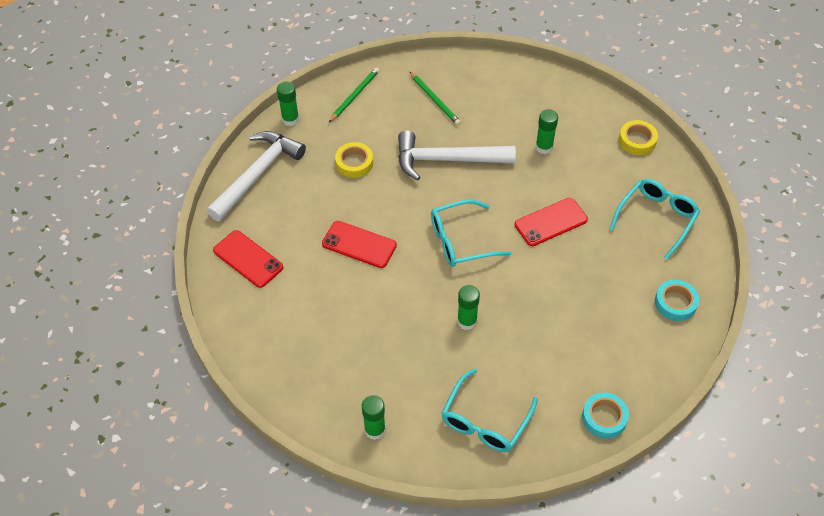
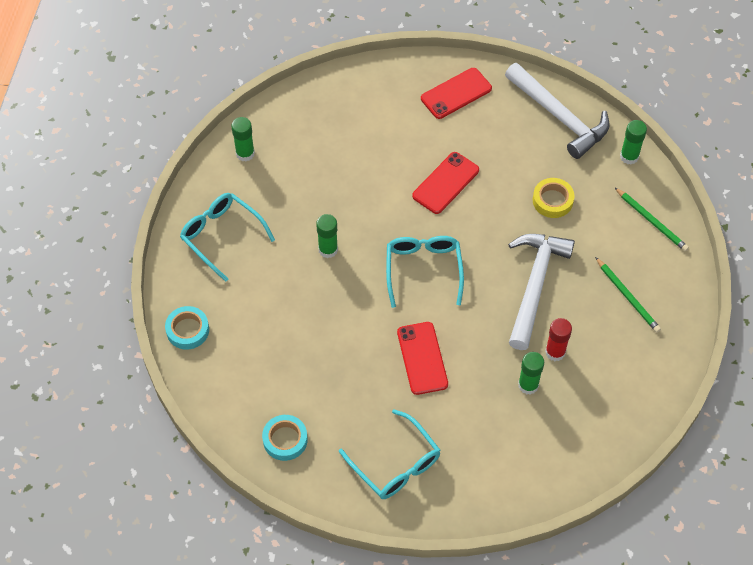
camera: 105 degrees right, 5 degrees up
(435, 100) = (627, 296): green pencil -> green pencil turned 105 degrees counterclockwise
(506, 136) = (555, 352): none -> red glue stick
(637, 141) = (512, 487): yellow tape -> none

